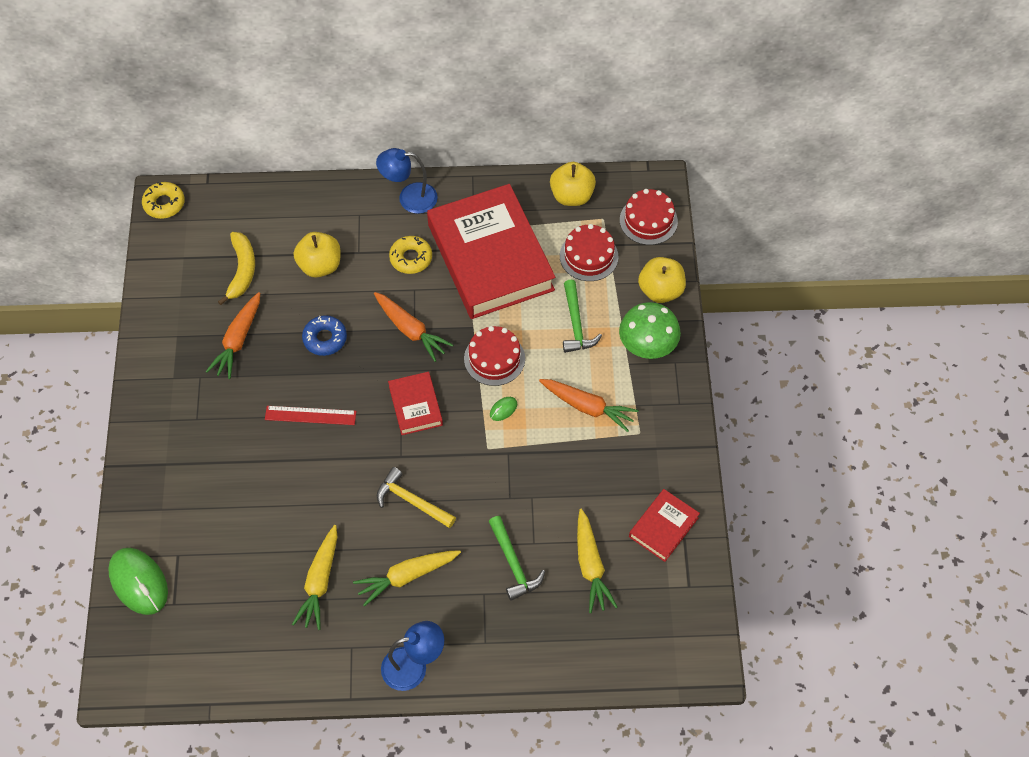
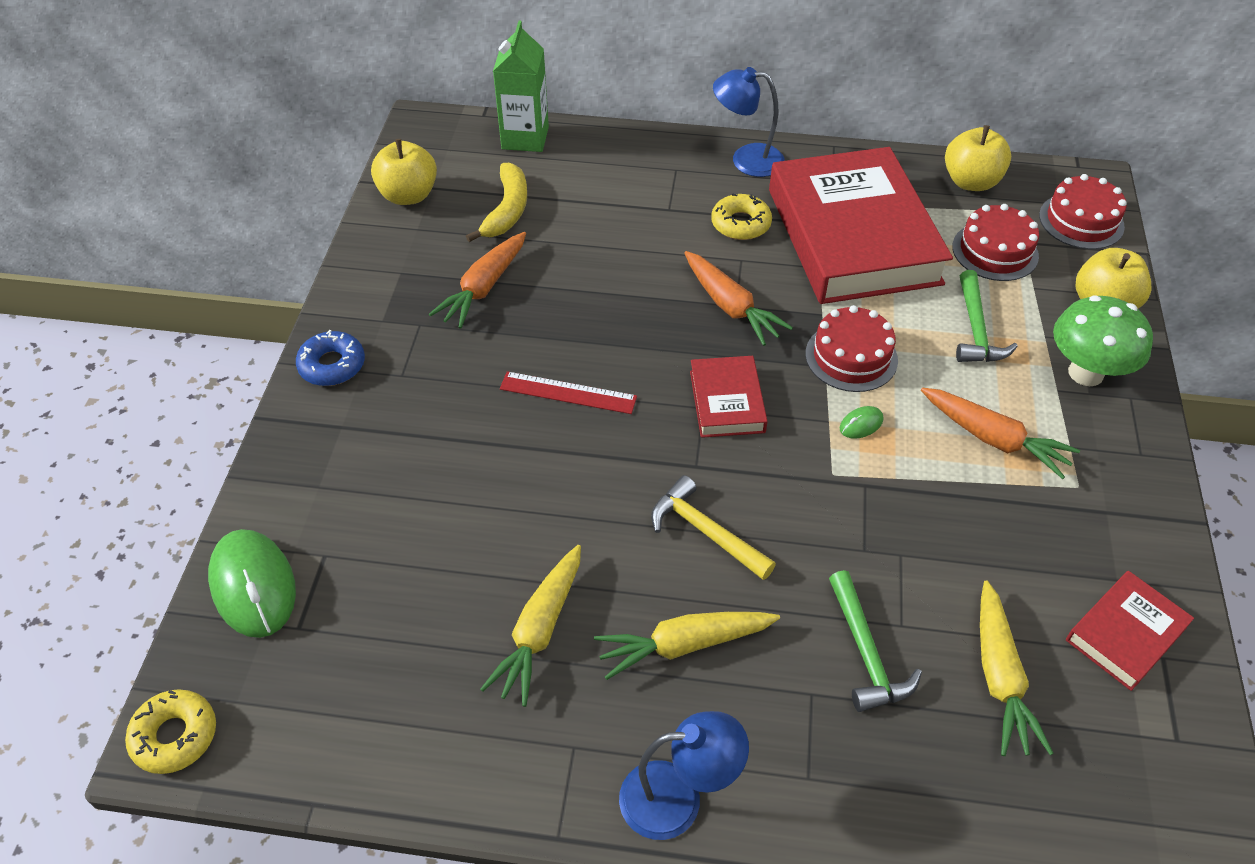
camera: 10 degrees right, 10 degrees down
(164, 204) = (423, 129): yellow donut -> yellow donut (175, 736)
(243, 201) = (525, 138): none -> green carton
(320, 265) = (614, 217): yellow apple -> yellow apple (408, 195)
(325, 338) = (606, 301): blue donut -> blue donut (332, 365)

